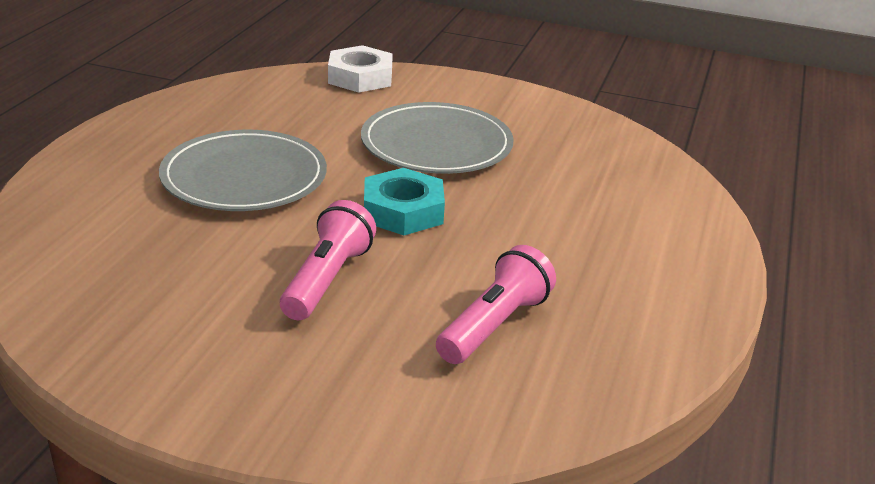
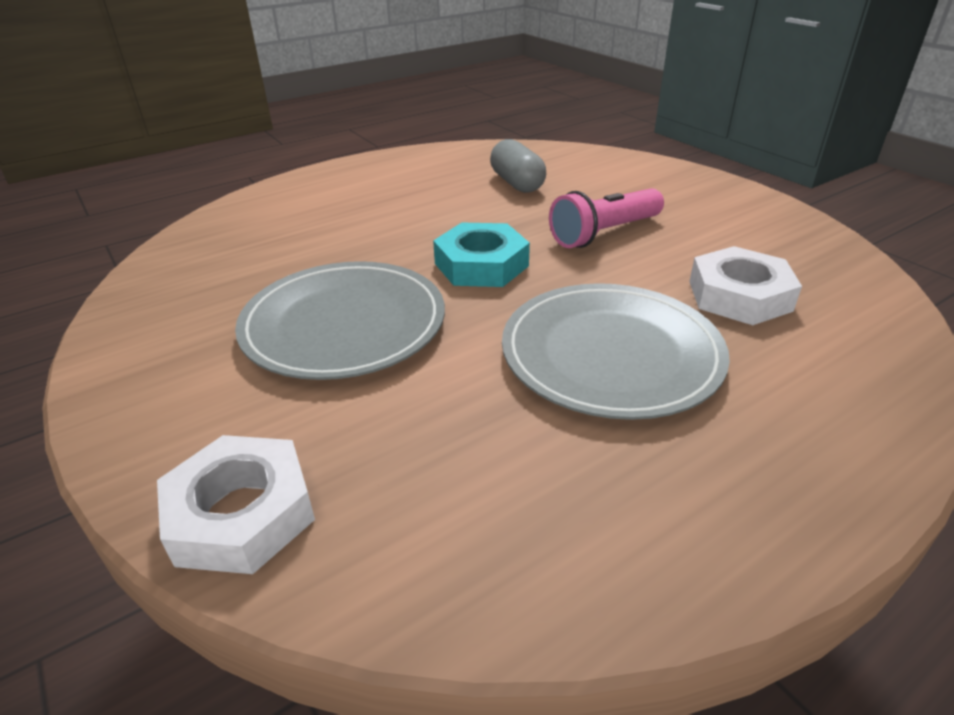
camera: 140 degrees left, 5 degrees up
(164, 249) = (739, 295): none -> white nut
(494, 325) = (517, 183): pink flashlight -> grey capsule

